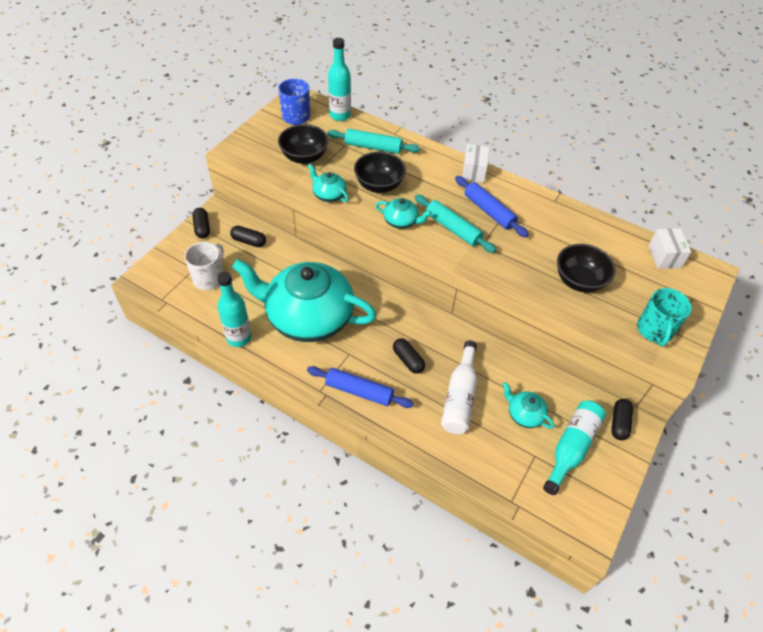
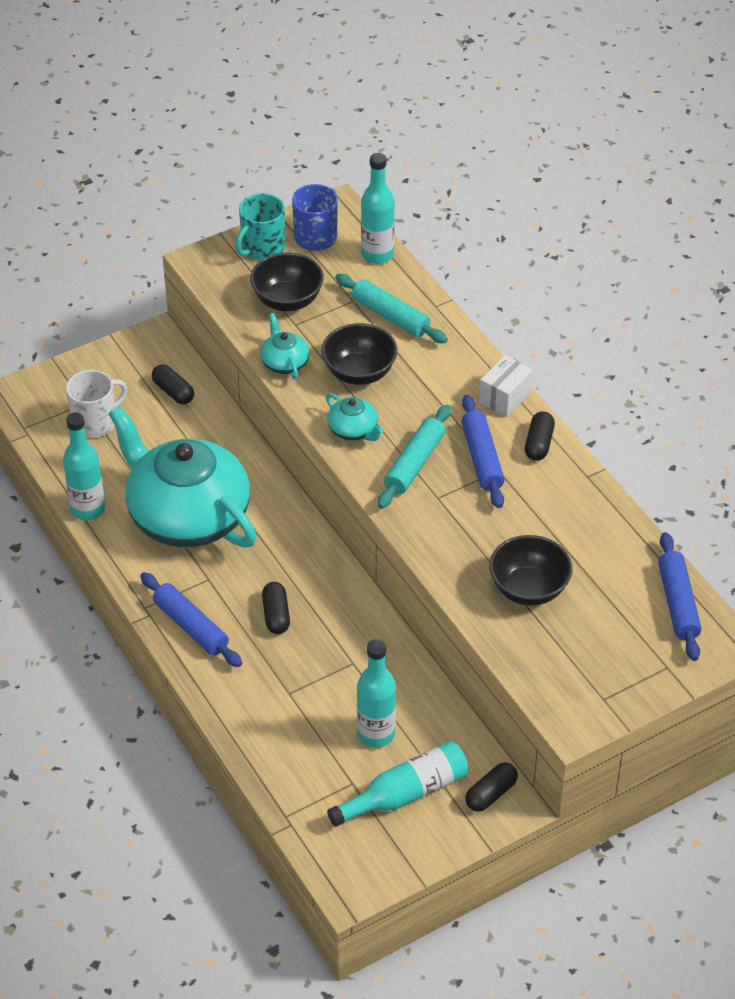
camera: 30 degrees right, 5 degrees down
(202, 228) = (125, 353): black capsule -> black capsule (539, 444)
(453, 229) = (414, 464): turquoise rolling pin -> turquoise rolling pin turned 45 degrees clockwise
(460, 397) = (310, 682): white bottle -> none
(524, 414) = (376, 734): turquoise teapot -> turquoise bottle
(654, 330) = (576, 683): turquoise mug -> turquoise mug (262, 248)
(664, 256) = (677, 603): white box -> blue rolling pin

